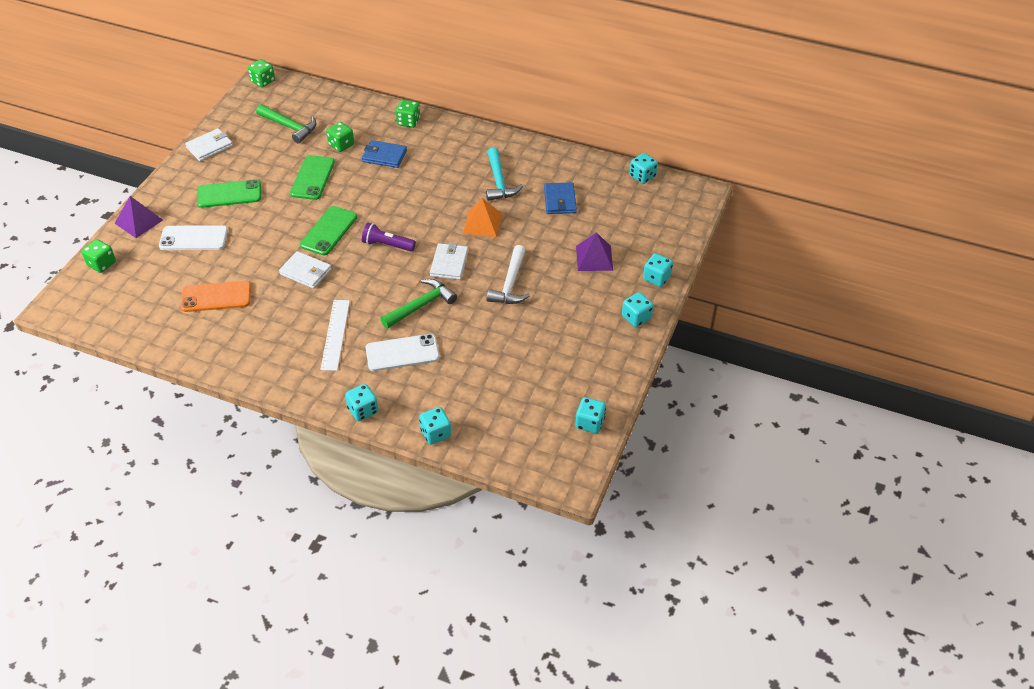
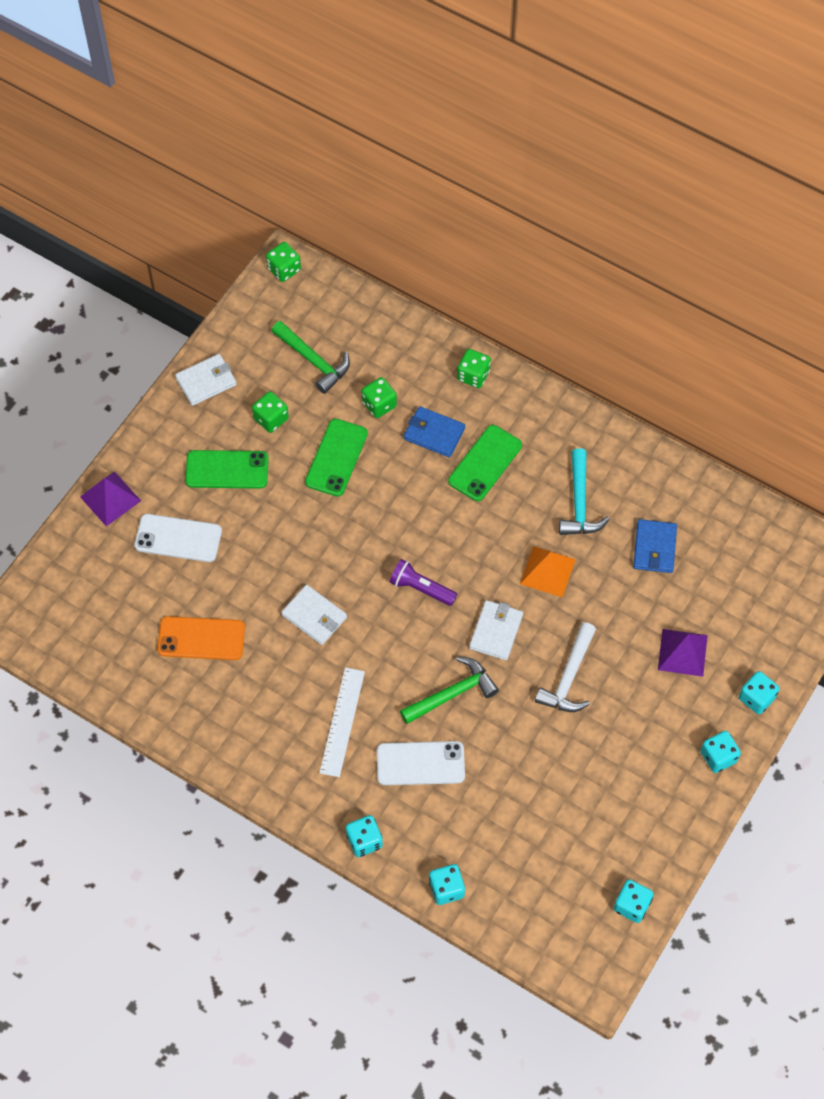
camera: 10 degrees right, 15 degrees up
(102, 264) = (63, 562): green dice -> green dice (271, 419)
(329, 231) = (349, 553): green phone -> green phone (485, 463)
(642, 176) = (772, 523): turquoise dice -> none

